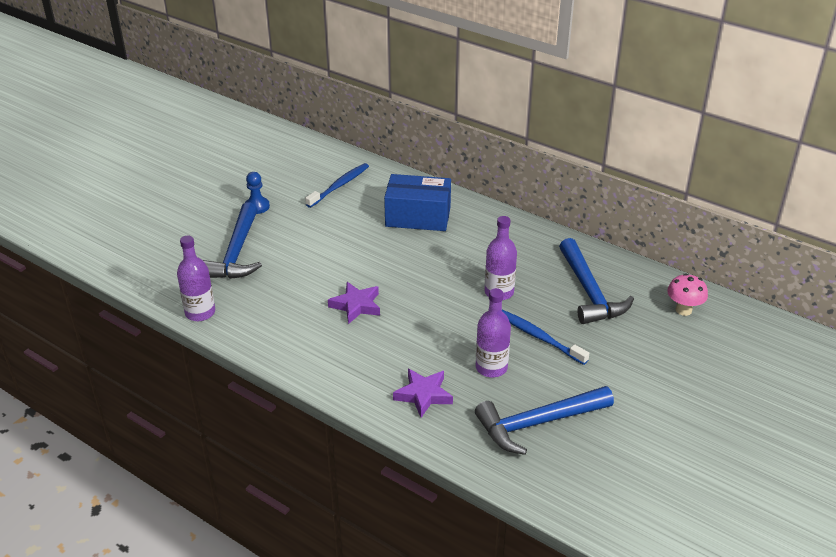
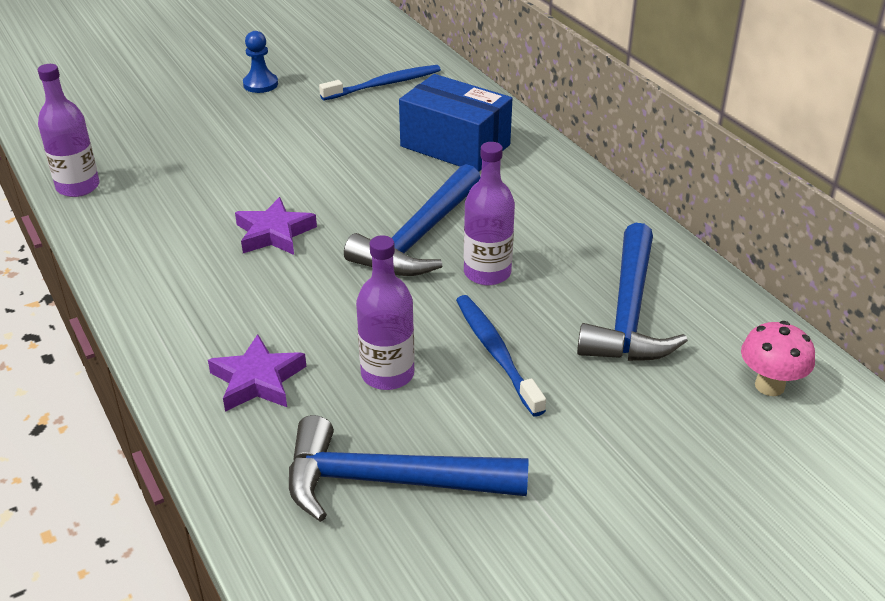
camera: 25 degrees right, 0 degrees up
(236, 253) = (186, 130): blue hammer -> blue hammer (419, 237)

